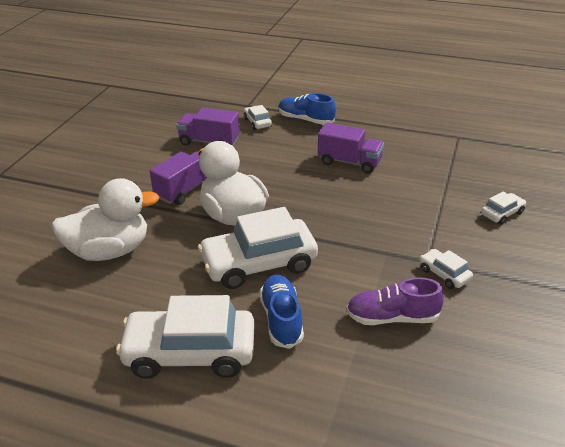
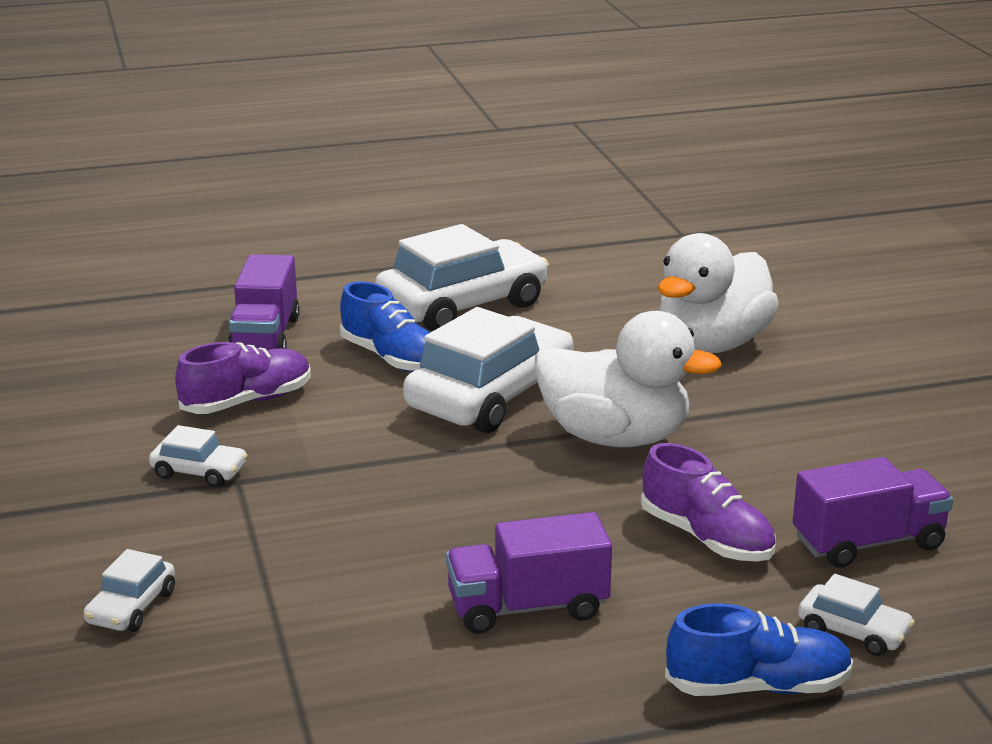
camera: 145 degrees right, 10 degrees down
(186, 190) = (751, 446): purple truck -> purple truck (265, 336)
(258, 162) = (706, 538): none -> purple shoe

